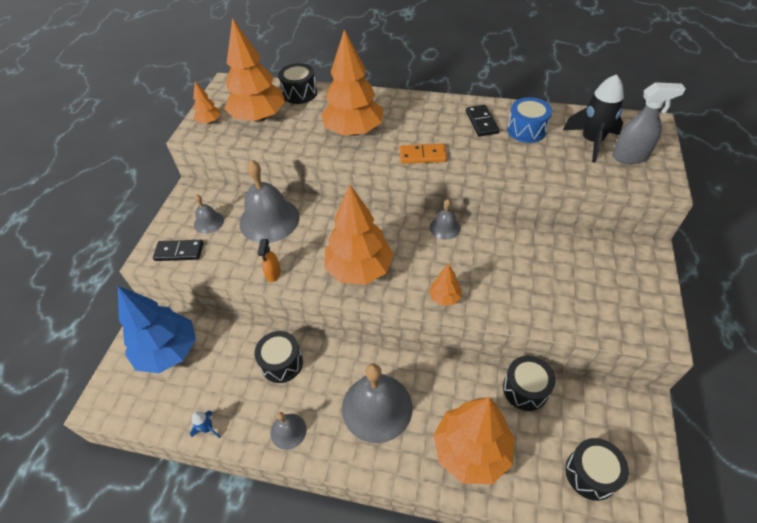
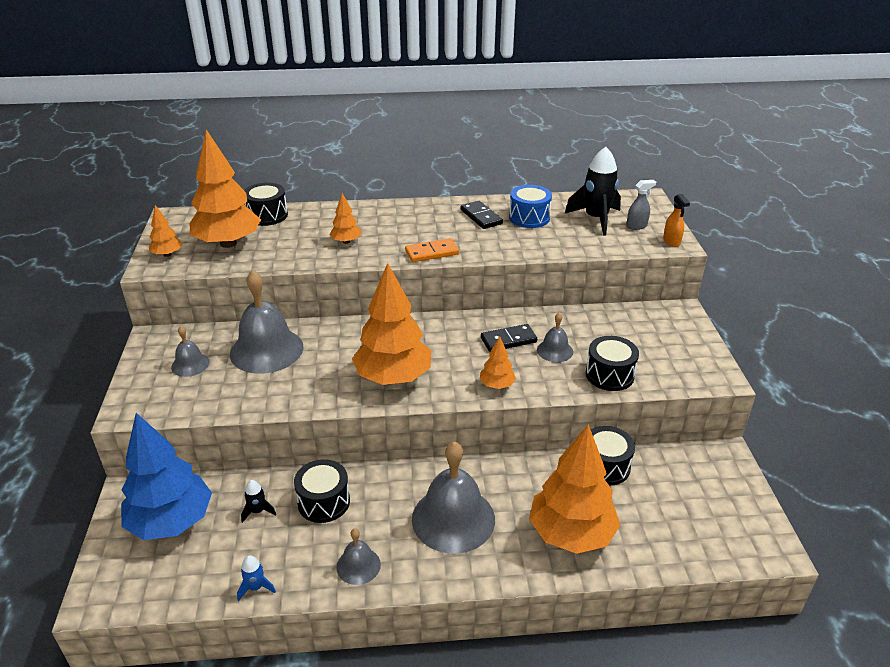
camera: 20 degrees left, 15 degrees down
(179, 252) = (164, 399): black domino -> black domino (508, 340)
(231, 358) = (258, 511): none -> black rocket
(273, 274) = (293, 399): orange spray bottle -> orange spray bottle (671, 241)
(353, 131) = (346, 241): orange tree -> orange tree, size x0.46
(445, 227) = (472, 324): grey bell -> grey bell (554, 350)
(591, 473) = (697, 524): black drum -> black drum (609, 375)
(630, 156) = (636, 226): grey spray bottle -> grey spray bottle, size x0.60

